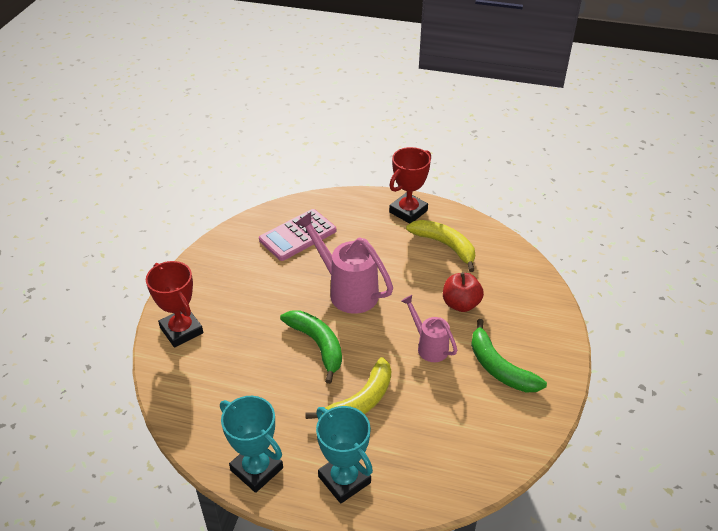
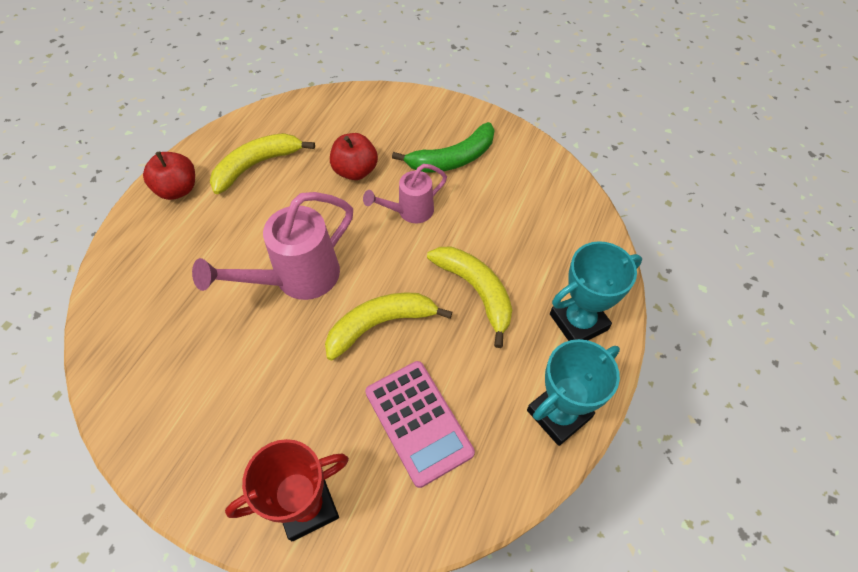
camera: 80 degrees left, 15 degrees up
(298, 235) = (166, 324): pink calculator -> pink calculator (418, 422)
(317, 345) = (380, 324): green banana -> yellow banana
(408, 211) = (178, 189): red trophy -> red apple

